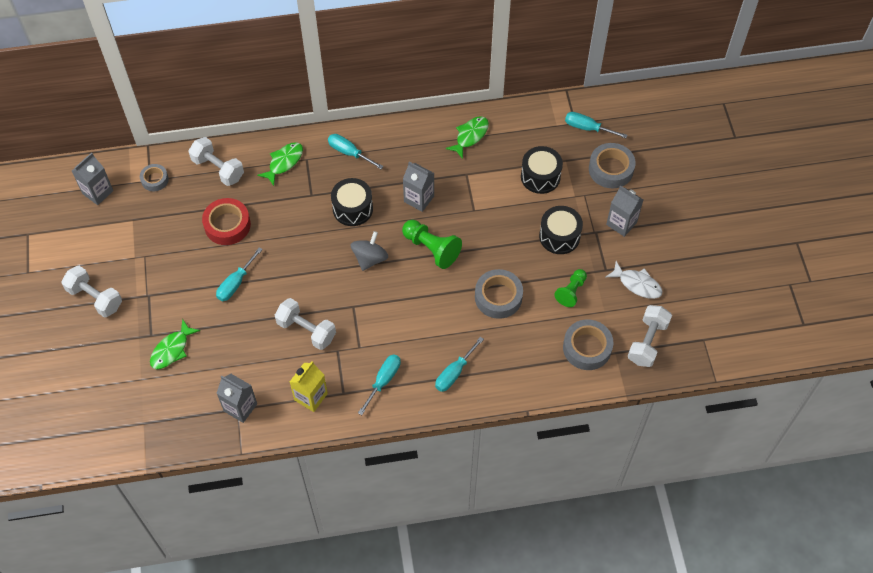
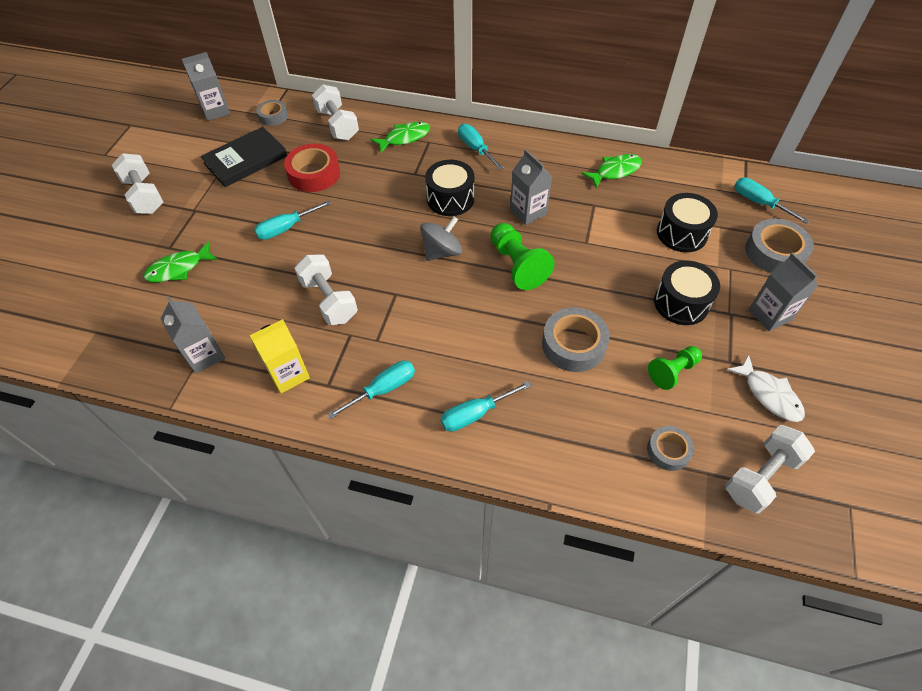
camera: 25 degrees right, 5 degrees down
(159, 232) = (246, 160): none -> black book
(587, 348) = (668, 451): grey tape -> grey tape, size x0.60

